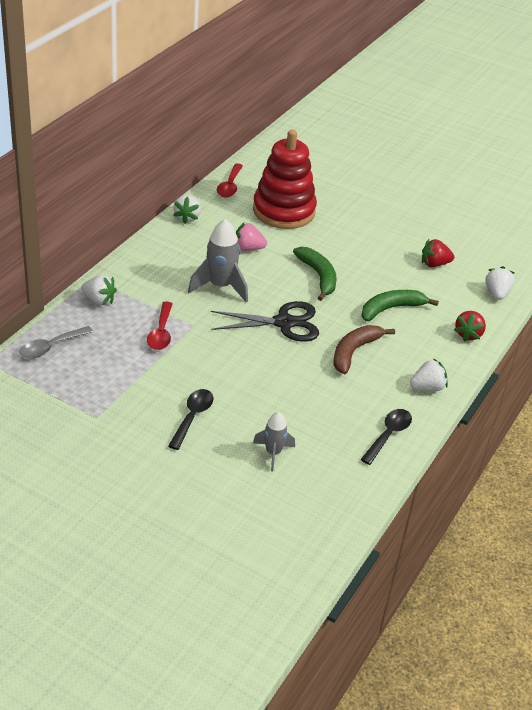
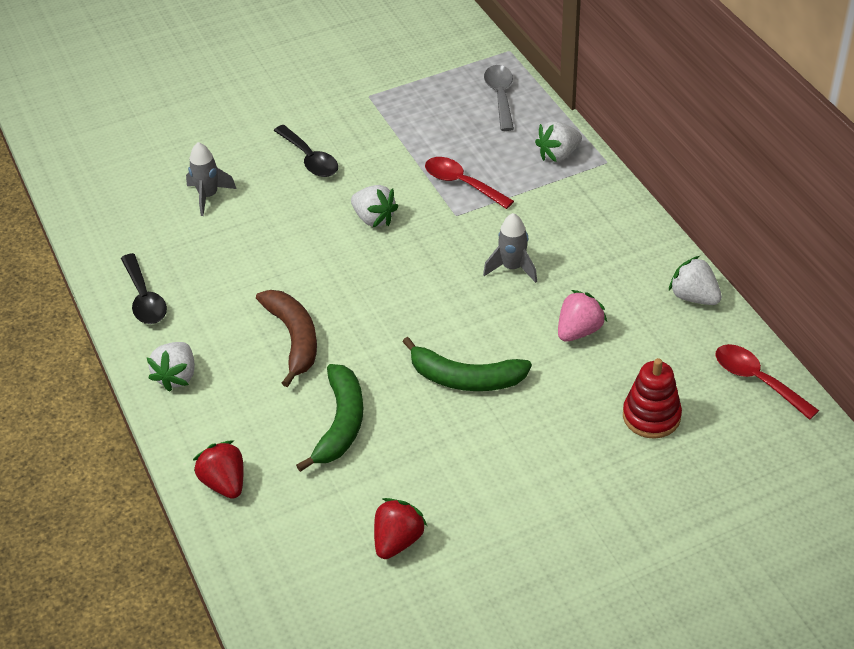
camera: 130 degrees right, 5 degrees up
(220, 286) = (512, 268): grey rocket -> grey rocket, size x0.61
(284, 211) = (651, 416): red stacking toy -> red stacking toy, size x0.51
(284, 323) = (398, 297): black scissors -> none
(497, 293) = (274, 582): white strawberry -> white strawberry (374, 219)

